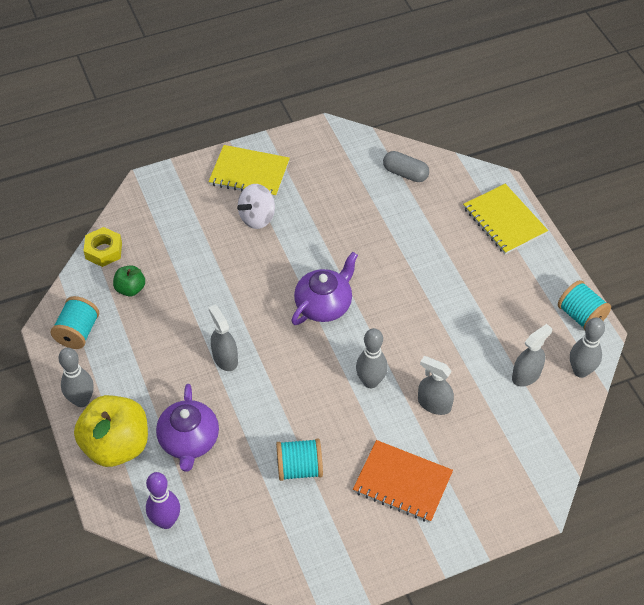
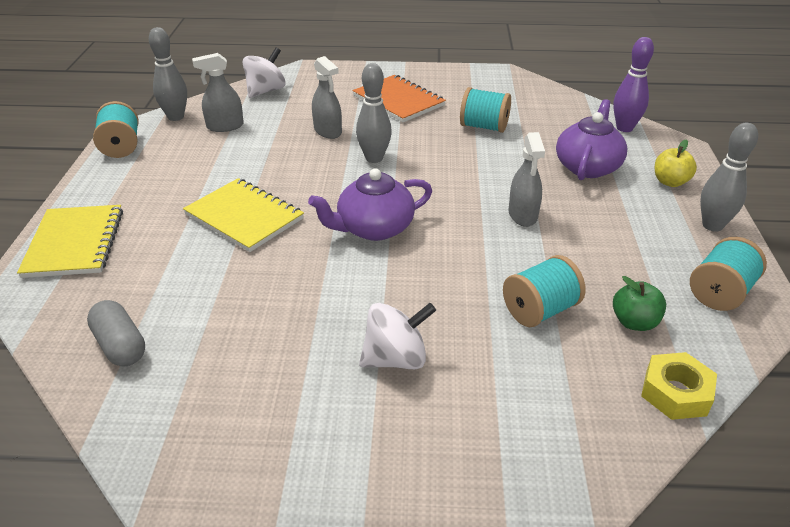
camera: 155 degrees left, 15 degrees down
(116, 445) = (670, 182): yellow apple -> yellow apple, size x0.48
(189, 277) = (540, 310): none -> turquoise spool
(249, 173) = (364, 442): yellow notebook -> yellow notebook (244, 217)
(541, 446) = (266, 91): none -> white spinning top

